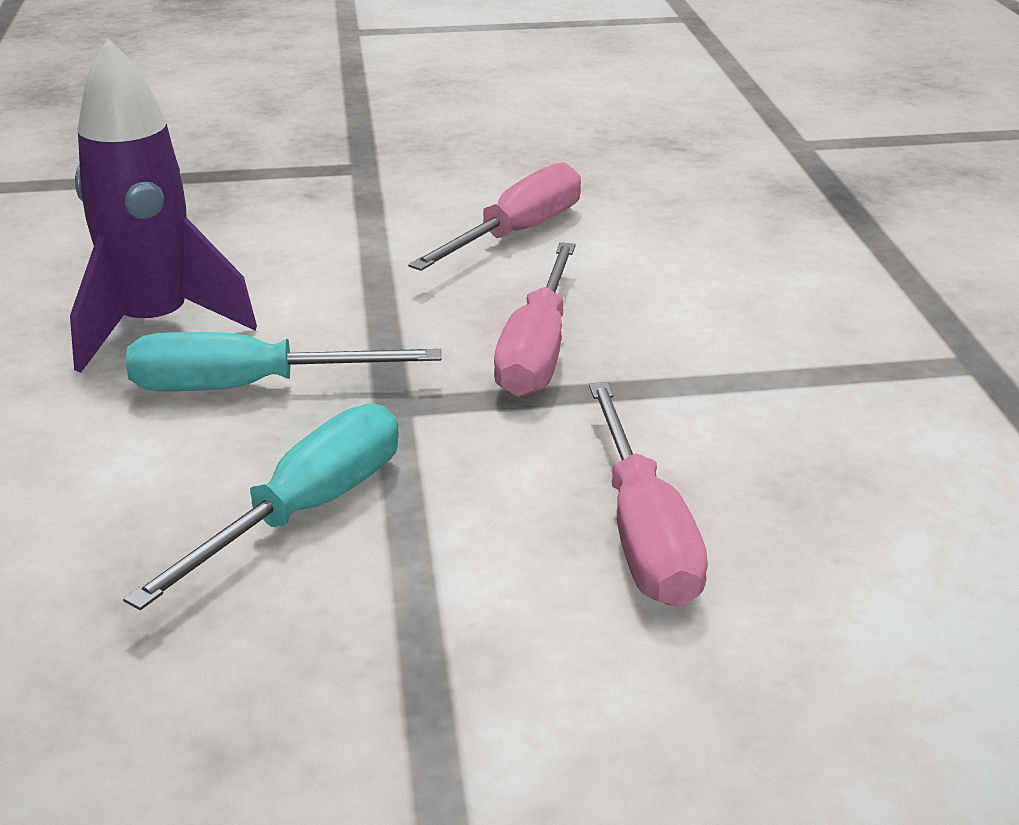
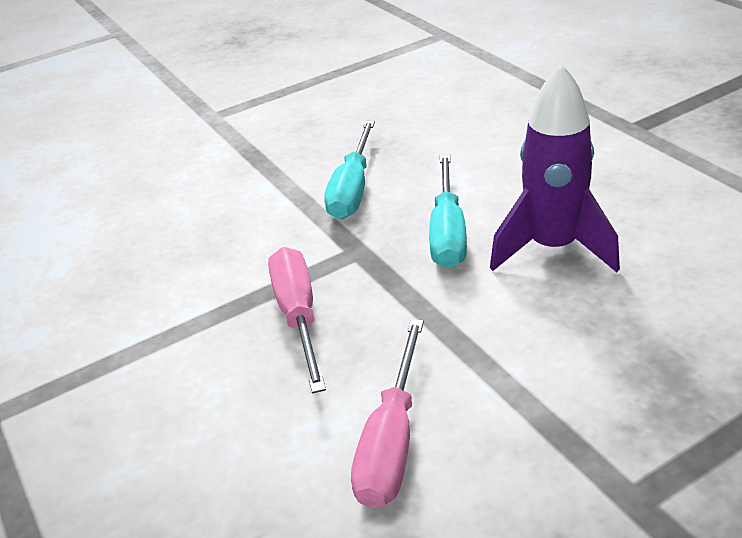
camera: 160 degrees right, 5 degrees up
(248, 387) = (447, 232): turquoise screwdriver -> turquoise screwdriver turned 120 degrees clockwise
(643, 533) = (191, 230): pink screwdriver -> none

